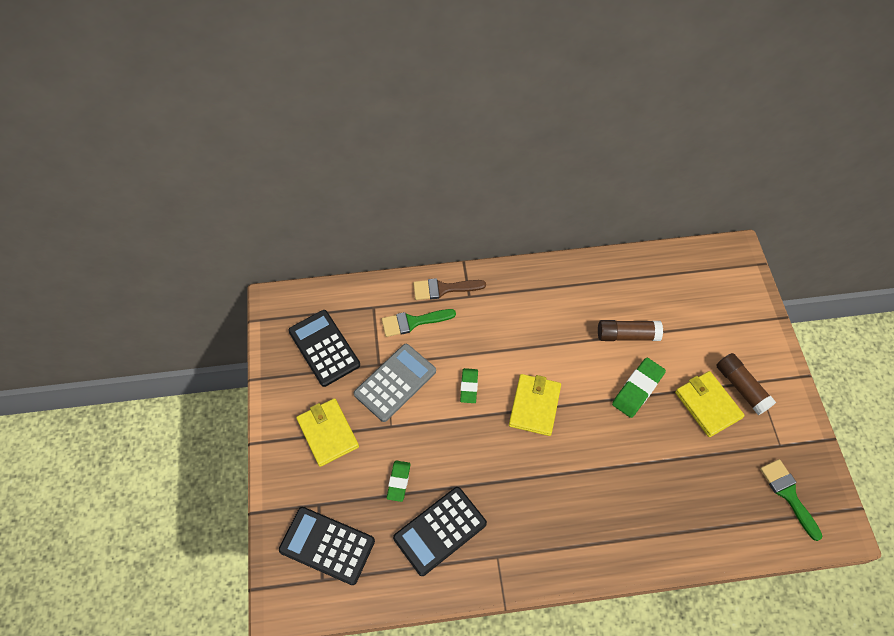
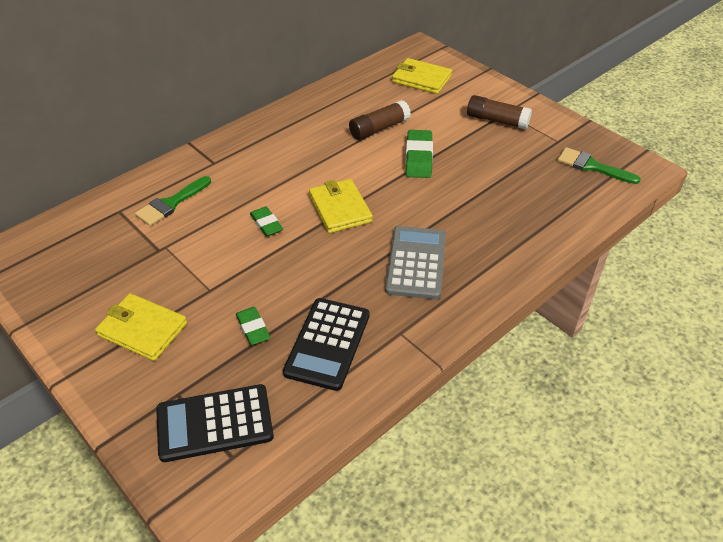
camera: 35 degrees left, 15 degrees down
(324, 348) = (86, 264): black calculator -> none
(395, 382) = (188, 255): grey calculator -> grey calculator (416, 263)
(443, 289) = (183, 168): brown brush -> none
(707, 405) = (482, 142): yellow wallet -> yellow wallet (421, 79)

